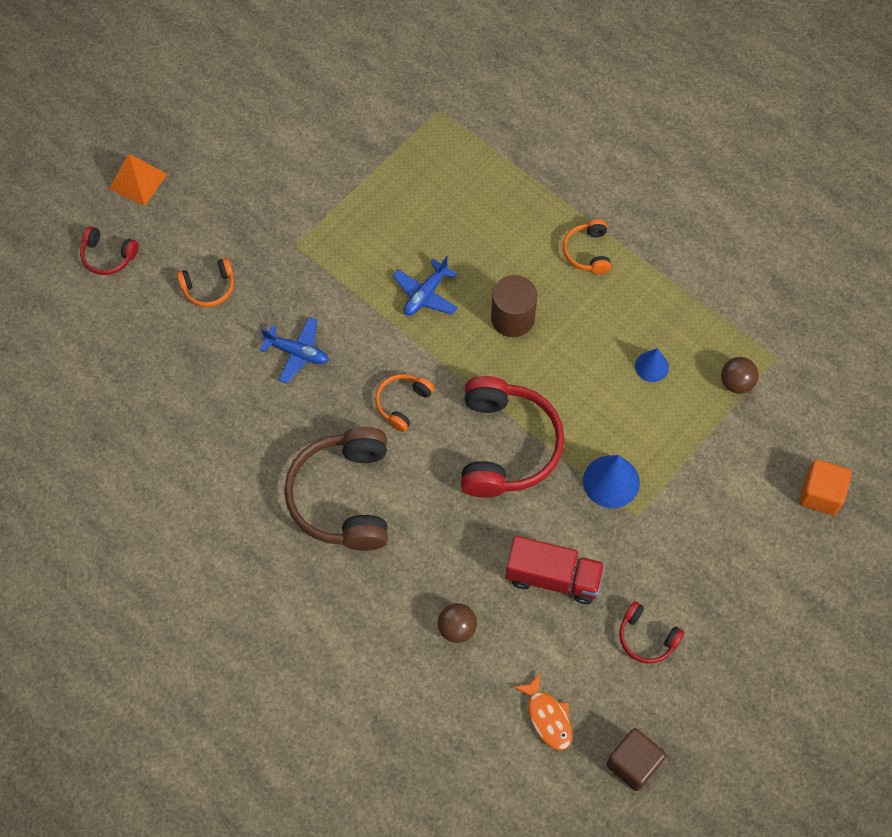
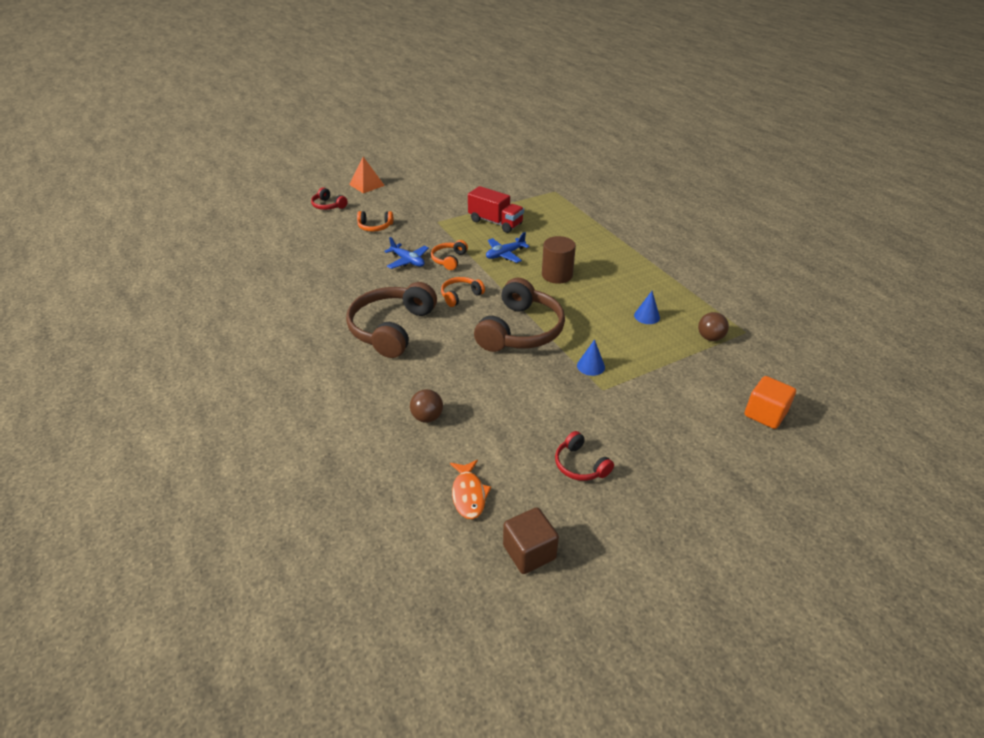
camera: 20 degrees right, 25 degrees down
(506, 446) = (520, 330): red headphones -> brown headphones
(553, 577) = (519, 407): red truck -> red truck (495, 222)
(587, 252) = (622, 258): orange headphones -> orange headphones (449, 260)
(611, 481) = (590, 366): blue cone -> blue cone, size x0.62

